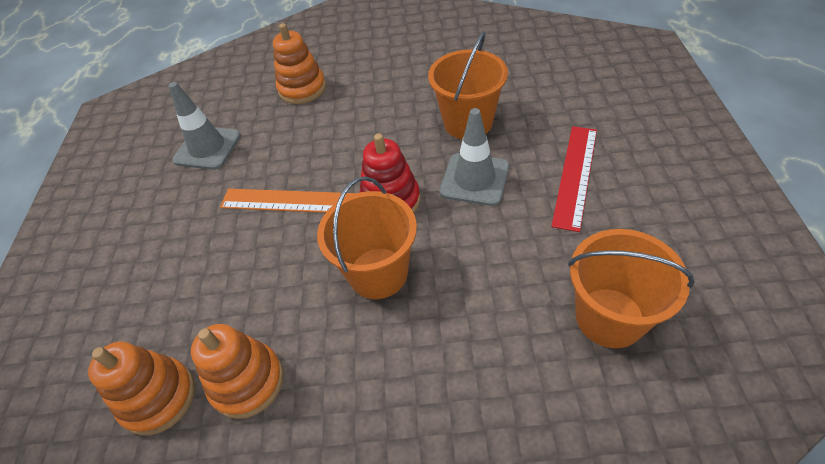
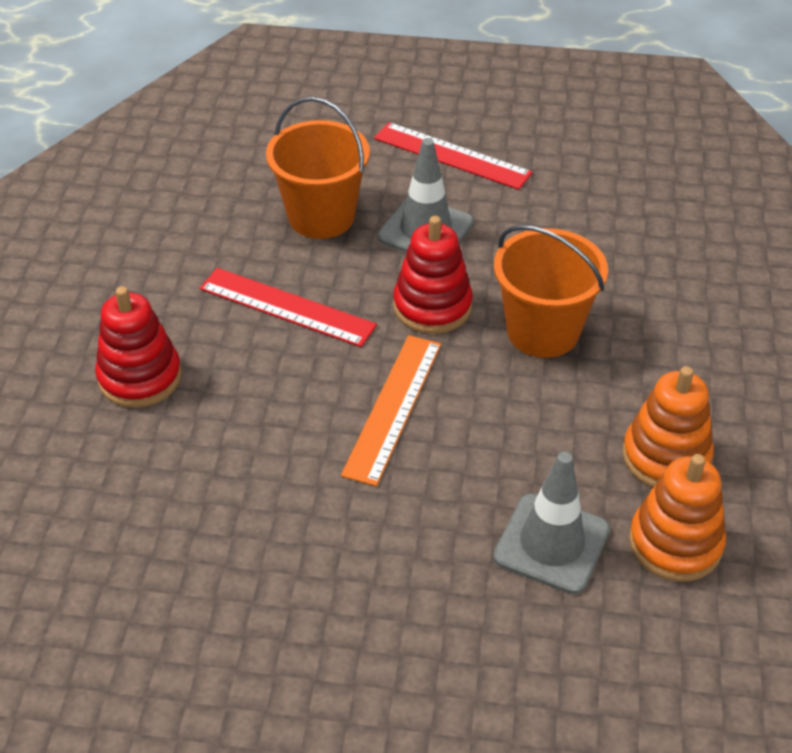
camera: 85 degrees left, 5 degrees down
(207, 148) = (228, 506): grey traffic cone -> grey traffic cone (551, 543)
(302, 89) = (140, 377): orange stacking toy -> red stacking toy
(372, 129) = (287, 307): none -> red ruler
(609, 317) = (637, 181): orange bucket -> none

